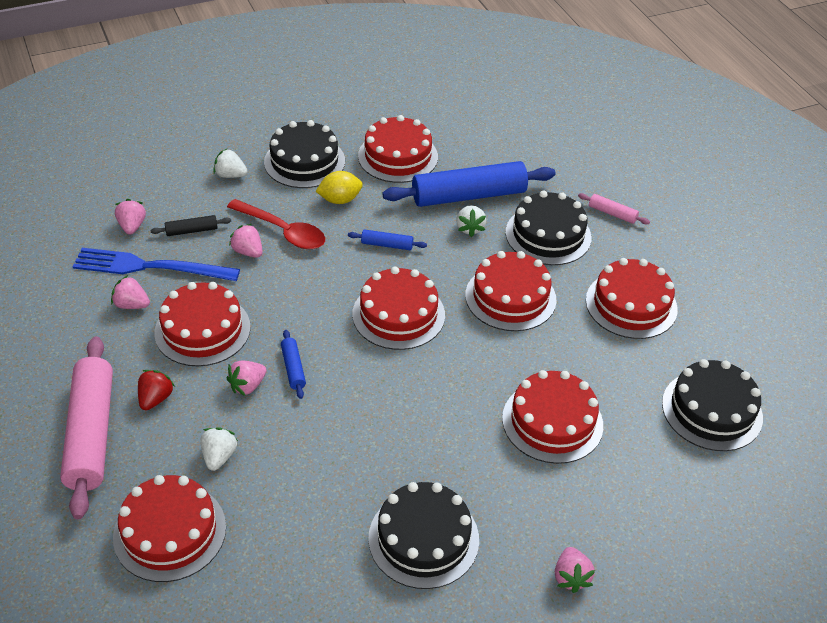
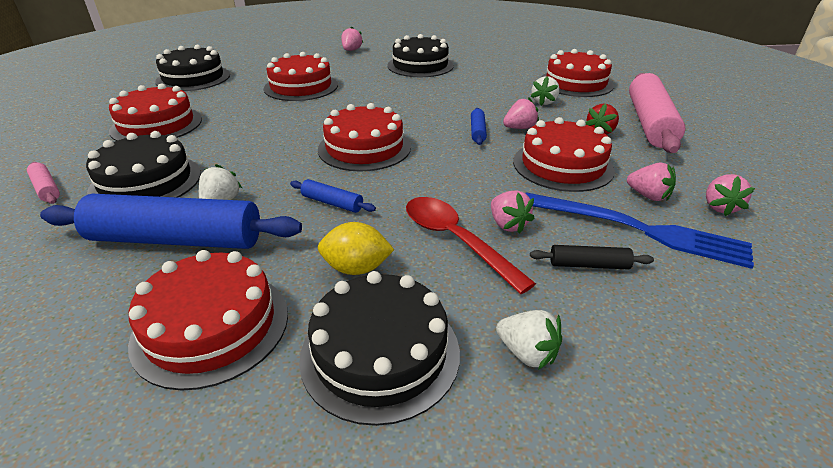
camera: 160 degrees left, 10 degrees down
(132, 226) = (687, 289): pink strawberry -> pink strawberry (719, 207)
(510, 297) = (250, 143): red cake -> none

